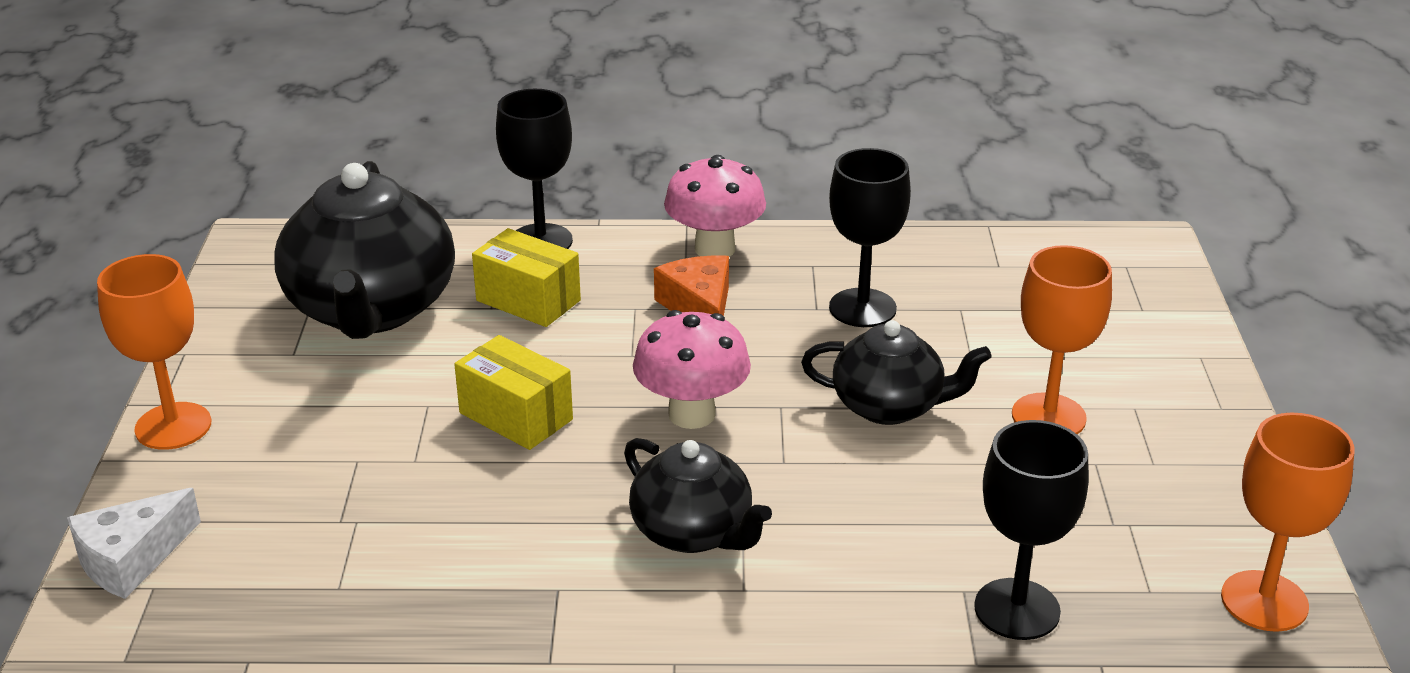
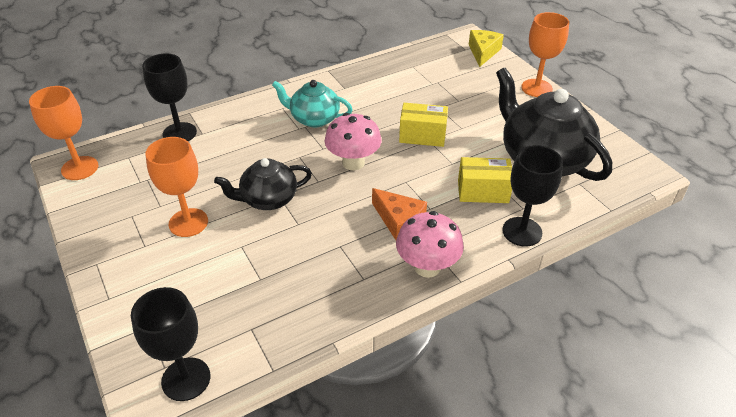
camera: 150 degrees right, 10 degrees up
(131, 559) = (483, 52): white cheese -> yellow cheese
(693, 532) = (314, 118): black teapot -> turquoise teapot
(862, 308) = (315, 256): black goblet -> black goblet (186, 379)

